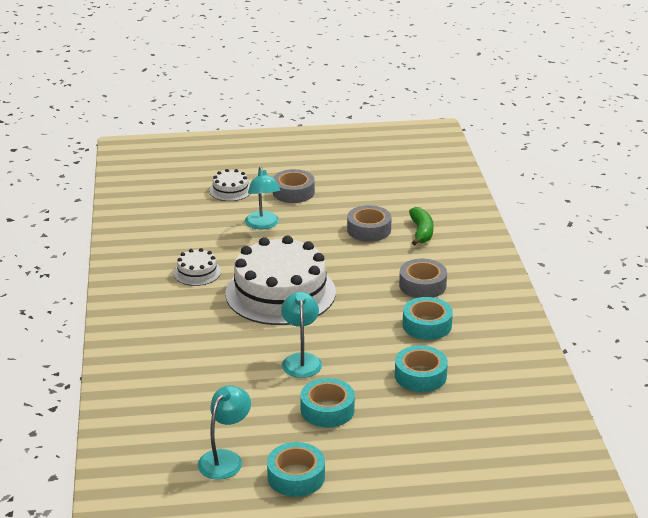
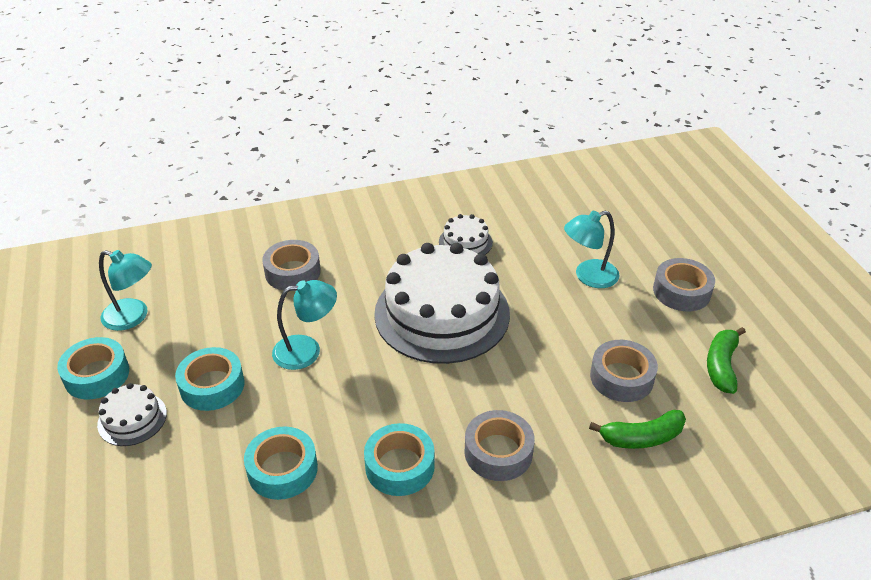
camera: 80 degrees right, 10 degrees up
(198, 364) = (292, 272): none -> grey tape
(230, 190) = (655, 238): white cake -> white cake (132, 419)
(368, 193) = (721, 365): none -> green banana

